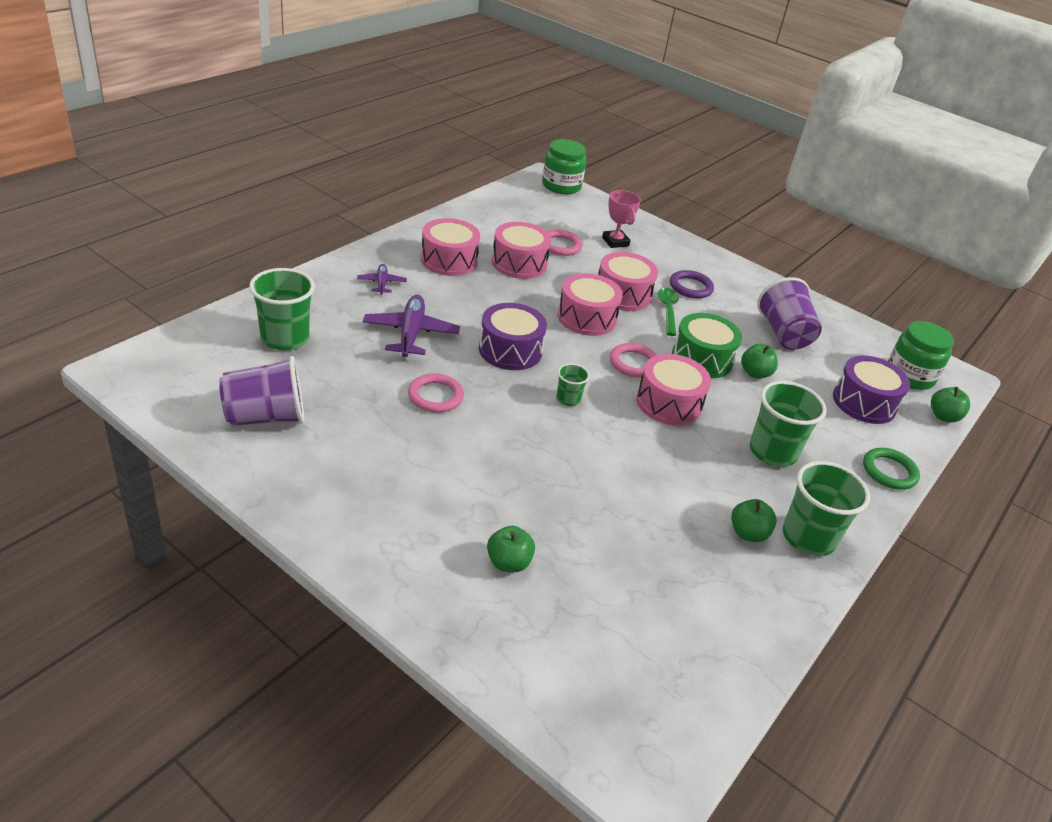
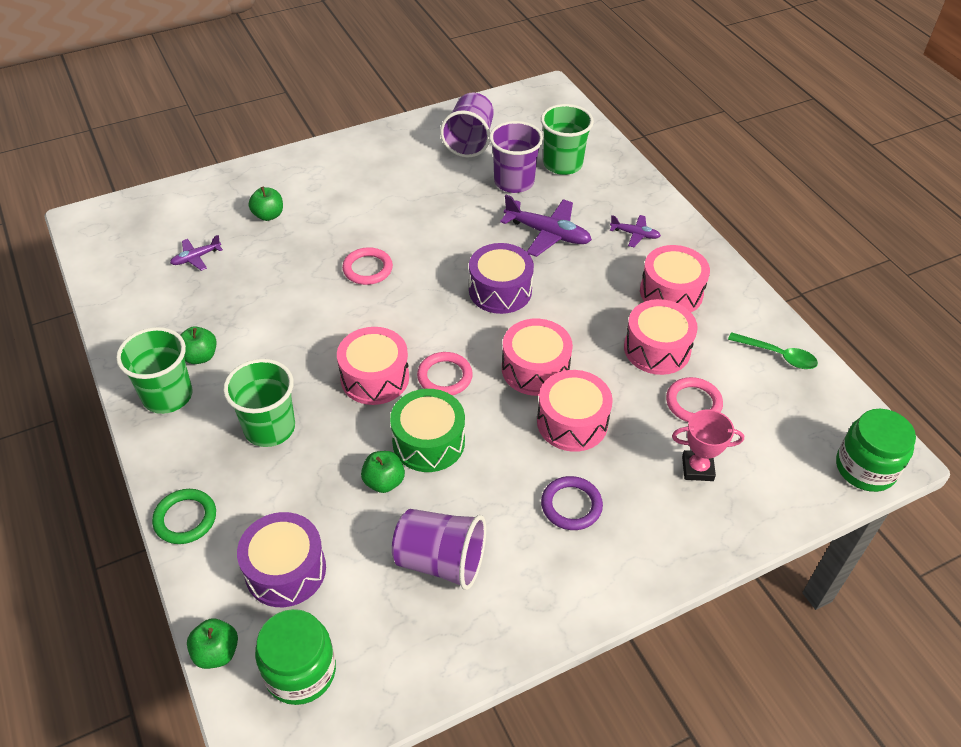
camera: 120 degrees right, 10 degrees up
(335, 368) = (514, 182): none -> purple cup
(435, 396) = (455, 226): pink ring -> pink ring (367, 269)
(568, 399) = (414, 306): green cup -> none
(625, 604) = (196, 258): none -> purple plane
(667, 311) = (527, 453): green spoon -> green spoon (777, 355)

